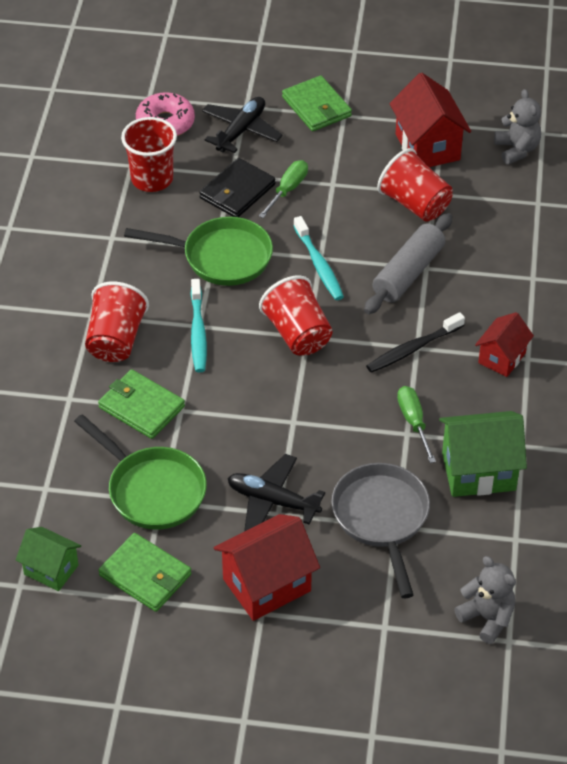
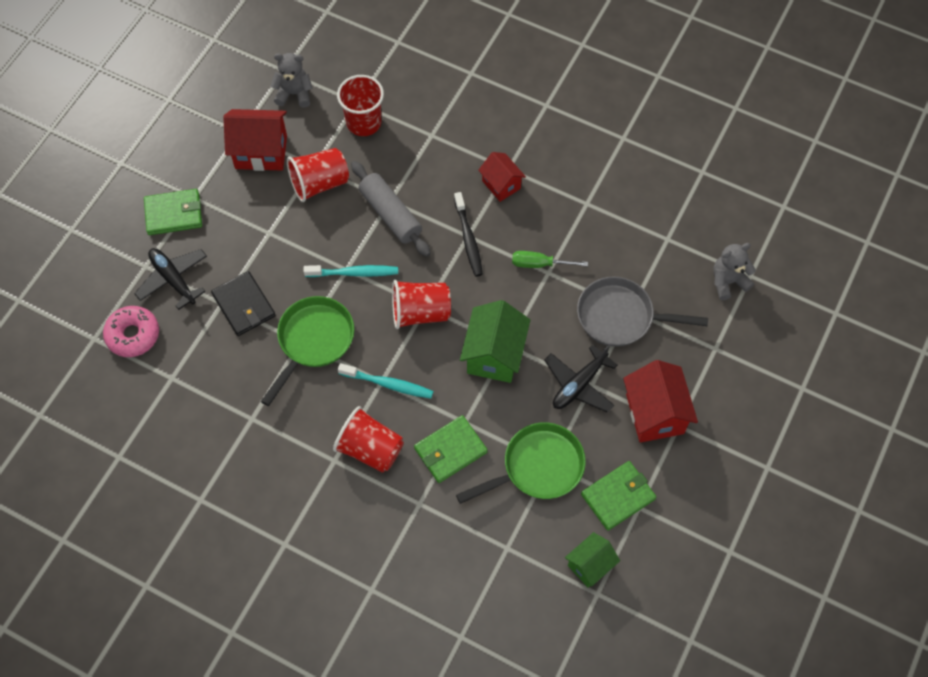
camera: 70 degrees left, 15 degrees up
(152, 179) = (197, 366): red cup -> red cup (364, 123)
(287, 190) = (260, 267): green screwdriver -> none
(478, 471) = (600, 239): green house -> green house (494, 355)

